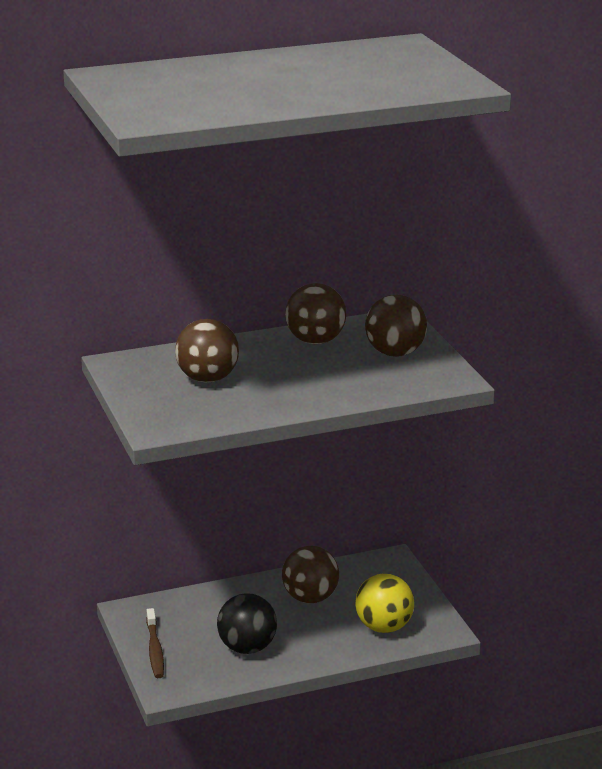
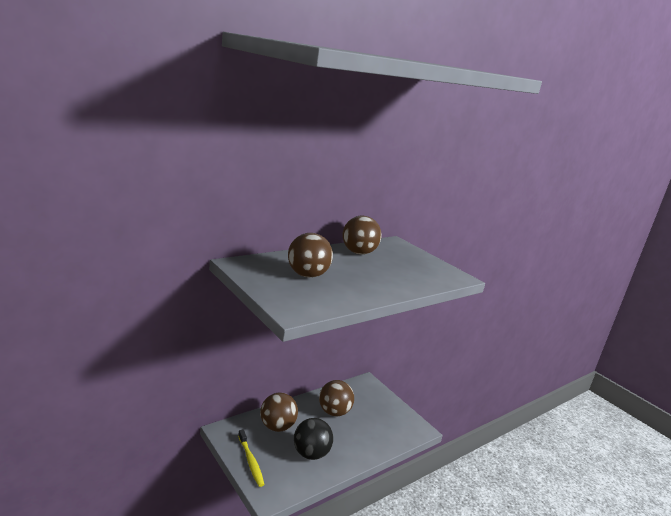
camera: 20 degrees left, 5 degrees down
(155, 650) = (250, 461): brown toothbrush -> yellow toothbrush
(384, 627) = (385, 429): yellow ball -> none
(395, 353) = (410, 260): brown ball -> brown ball (277, 426)

